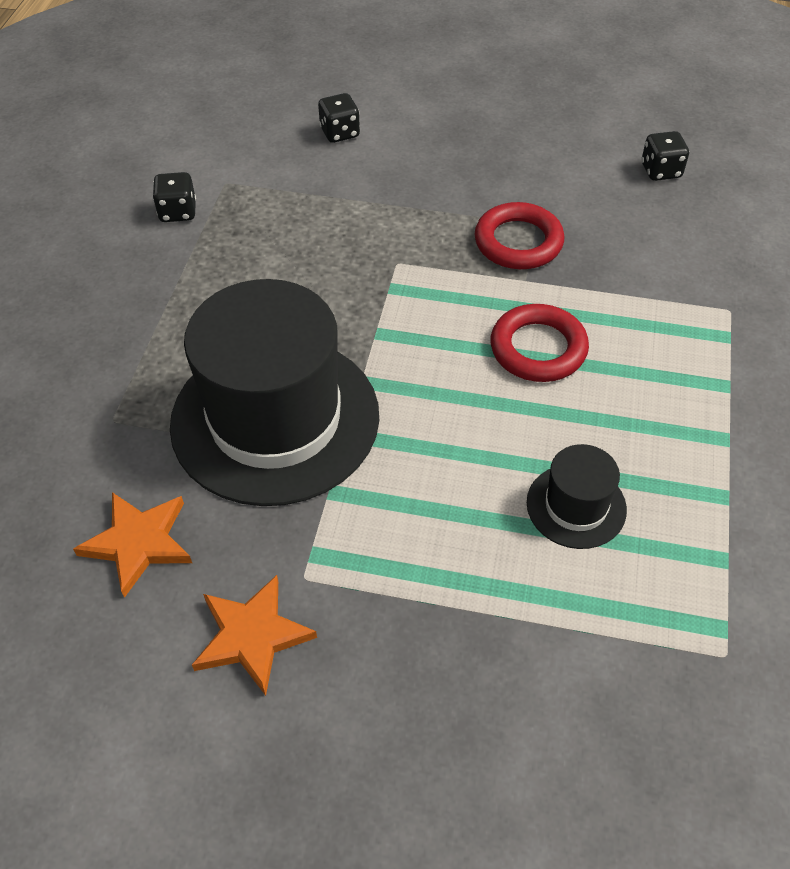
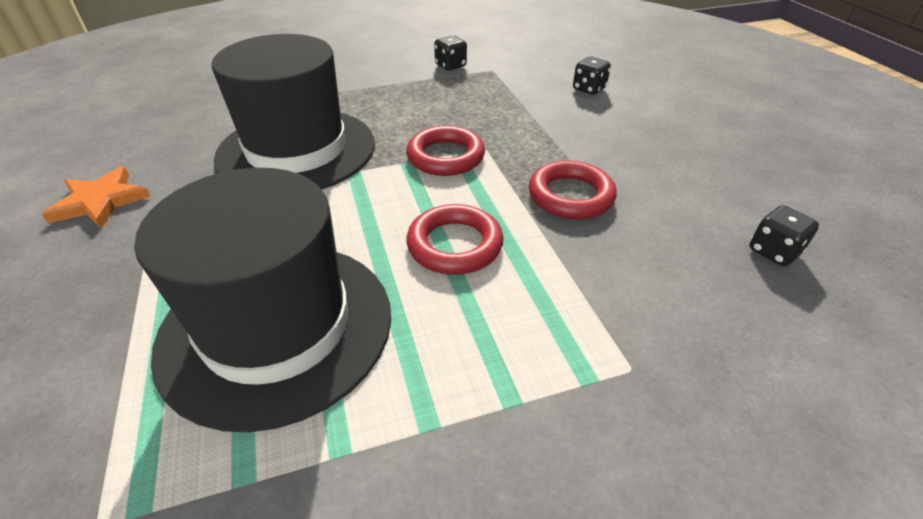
camera: 60 degrees right, 10 degrees down
(138, 543) = (171, 138): orange star -> none
(388, 299) = (445, 157): none -> red ring
(576, 506) = (277, 327): black hat -> black hat, size x2.24

